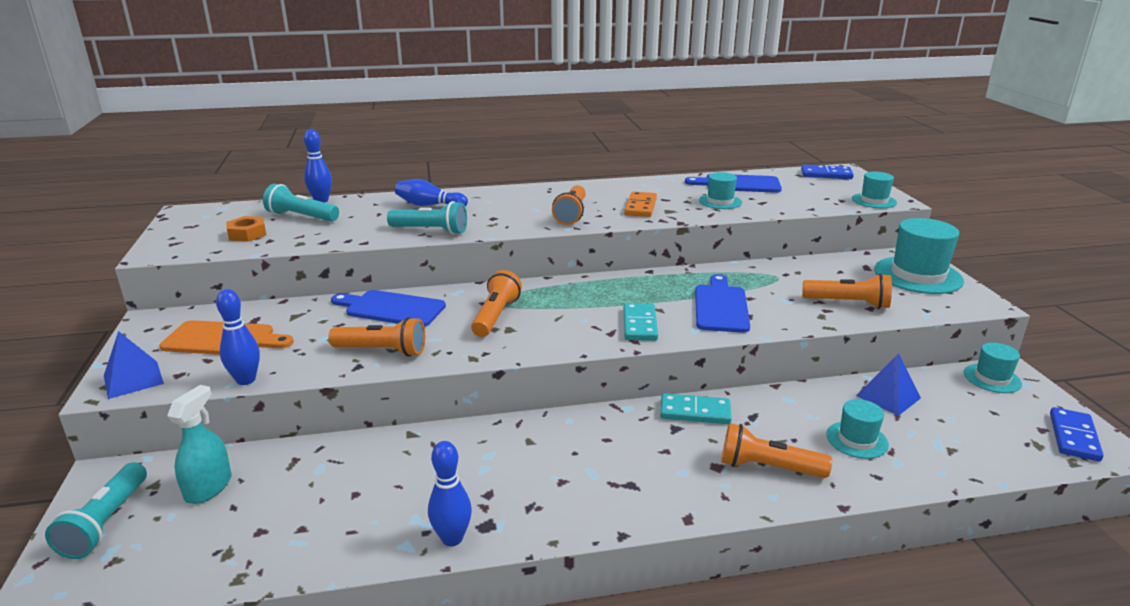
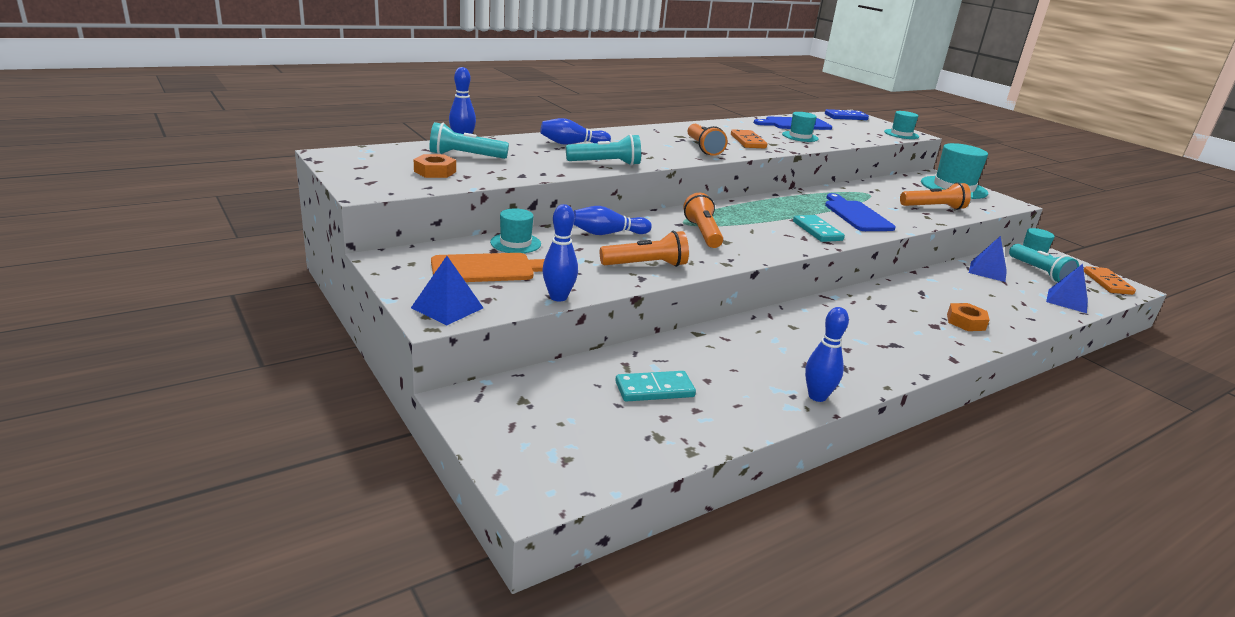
camera: 25 degrees left, 0 degrees up
(106, 522) = (518, 434): turquoise flashlight -> turquoise flashlight (1039, 272)
(208, 487) = (577, 394): turquoise spray bottle -> none
(391, 308) = (608, 233): blue cutting board -> blue bowling pin
(695, 412) = (882, 294): turquoise domino -> turquoise domino (654, 389)
(768, 467) = (965, 322): orange flashlight -> orange nut
(857, 440) = (998, 299): turquoise hat -> turquoise hat (515, 243)
(968, 457) = (1067, 301): none -> blue pyramid
(1074, 437) = (1107, 283): blue domino -> orange domino

